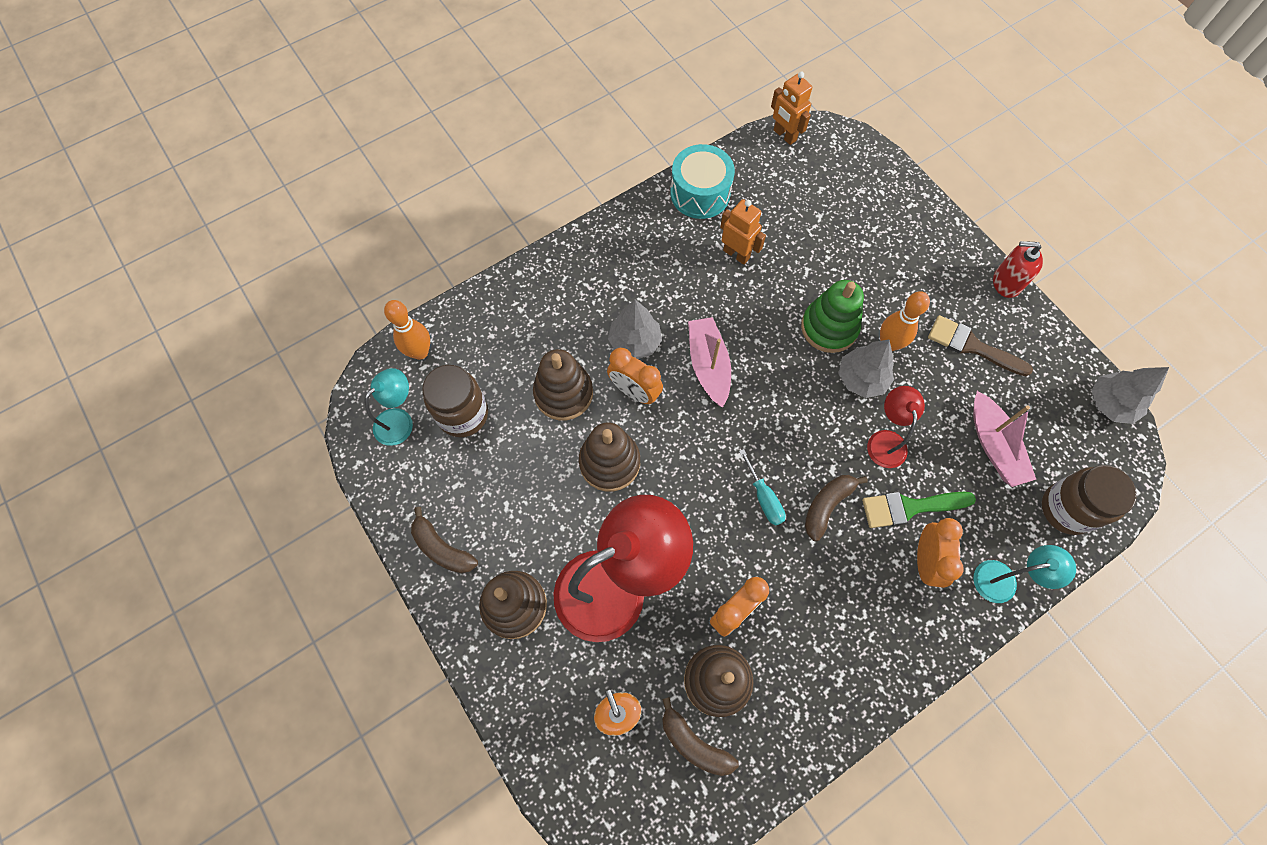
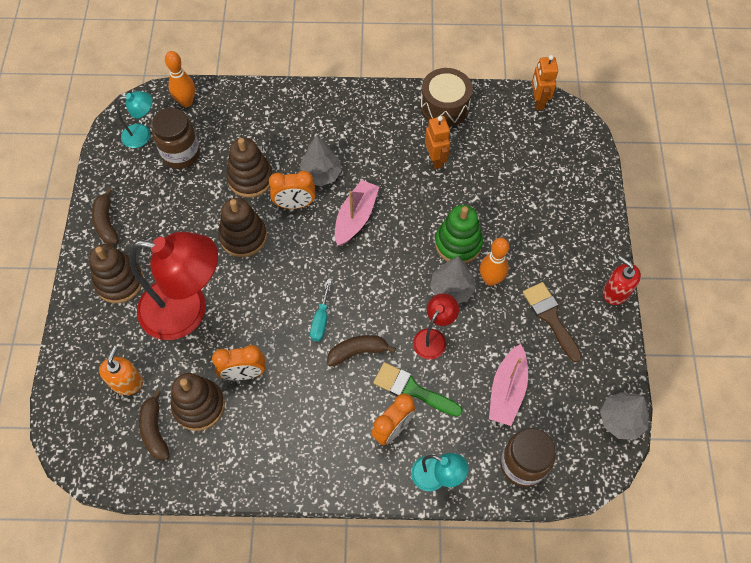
camera: 35 degrees right, 5 degrees down
(634, 391) = (295, 204): orange clock -> orange clock turned 75 degrees counterclockwise
(700, 193) = (444, 106): turquoise drum -> brown drum

